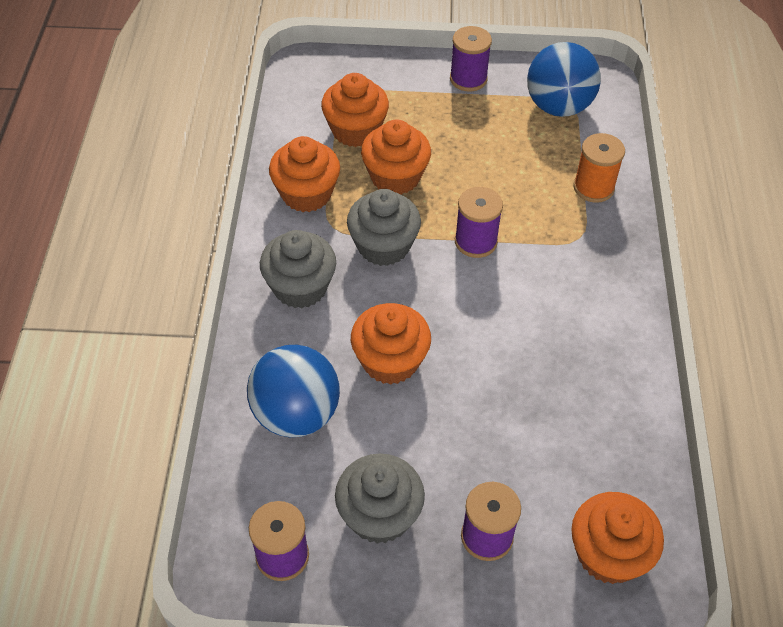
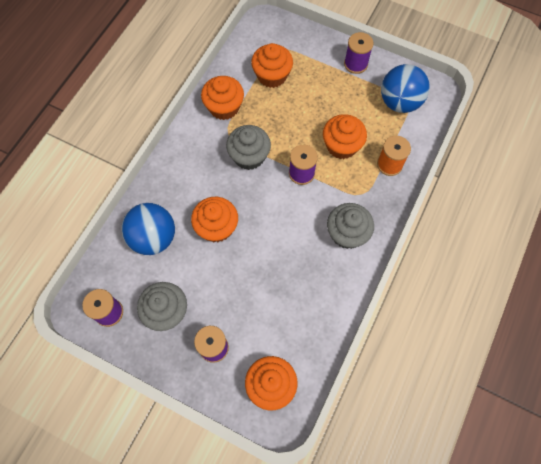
camera: 25 degrees right, 15 degrees up
(300, 287) = (192, 164): grey cupcake -> grey cupcake (347, 233)
(395, 177) = (278, 115): orange cupcake -> orange cupcake (341, 146)

